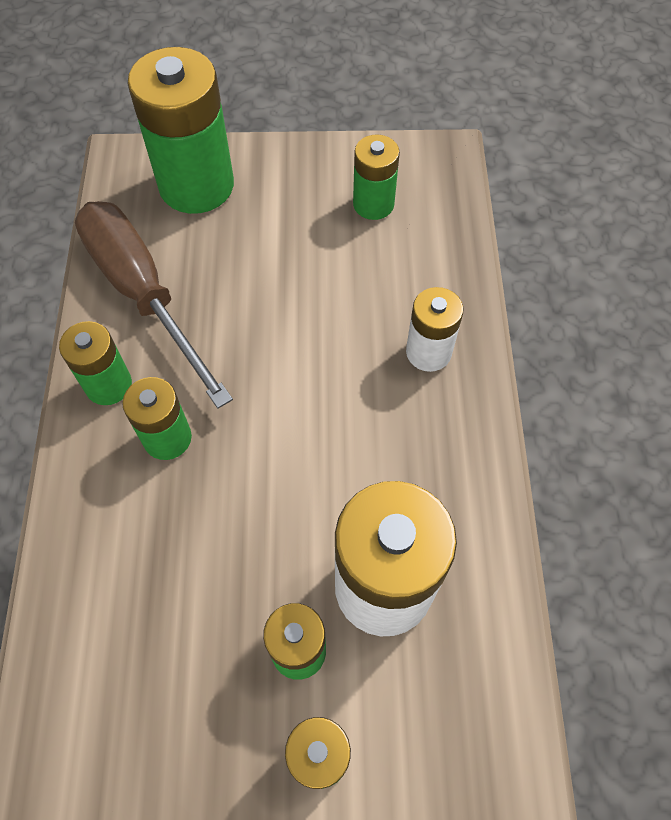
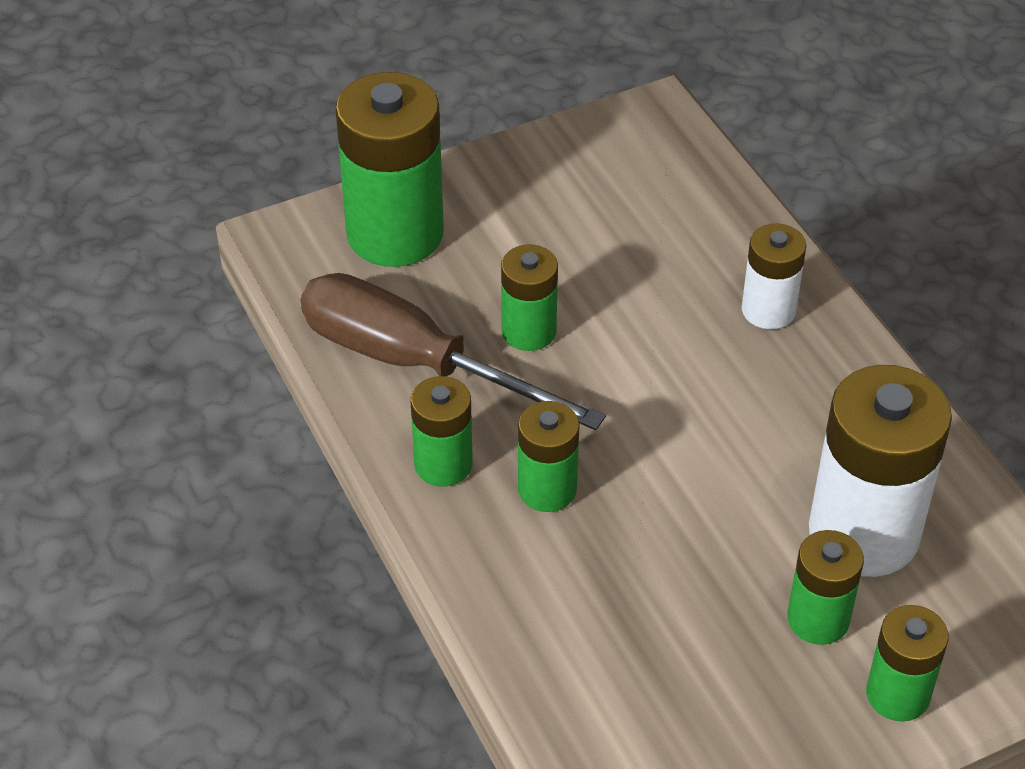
camera: 25 degrees left, 15 degrees down
(373, 204) = (612, 187): green battery -> green battery (529, 331)

